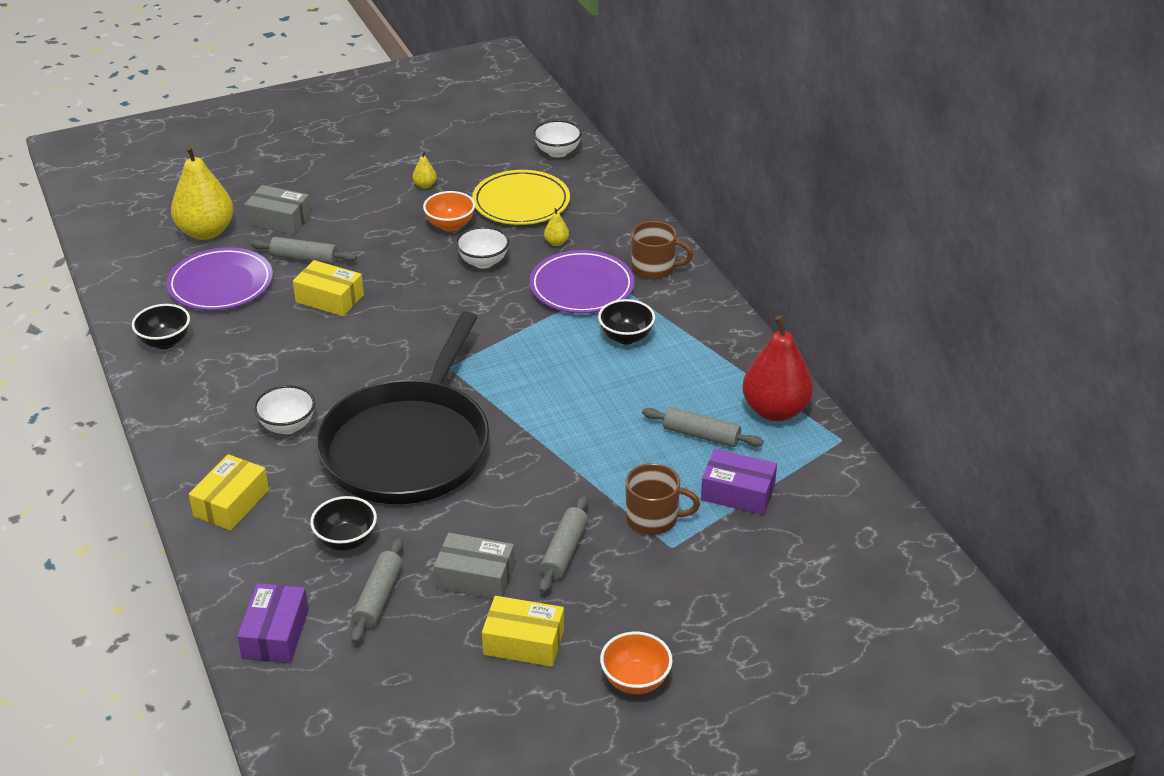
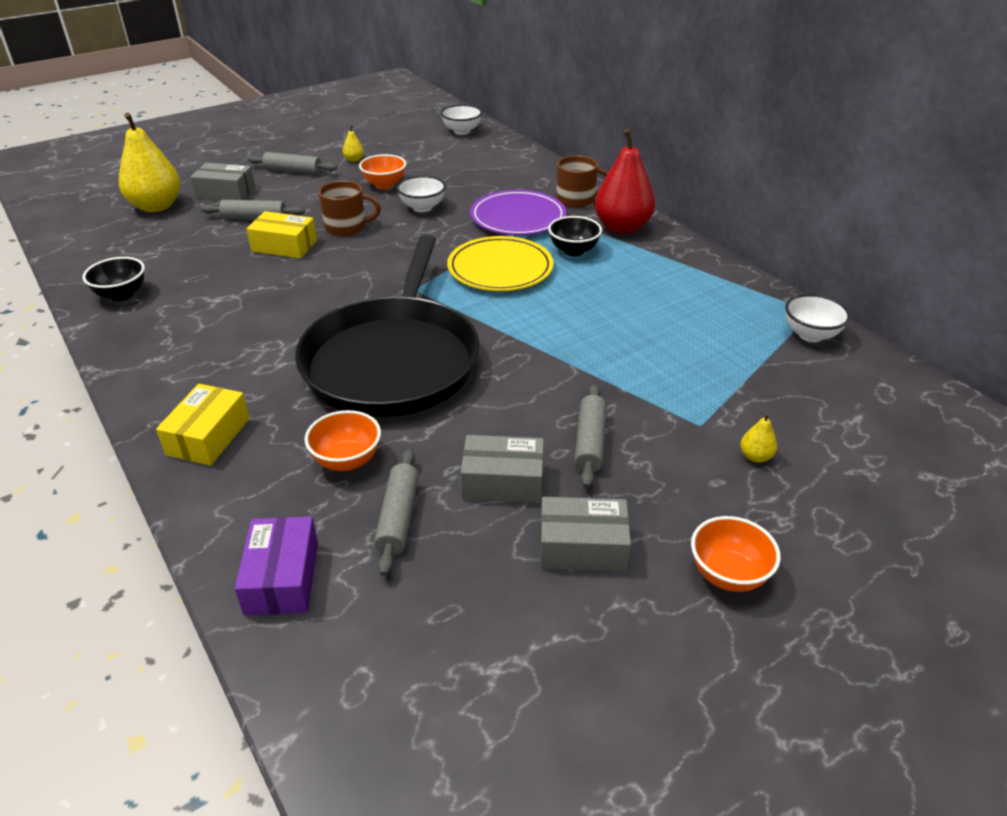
camera: 10 degrees left, 0 degrees up
(221, 284) = (175, 244): purple plate -> none
(287, 426) = (260, 355): white bowl -> white bowl (810, 335)
(346, 540) = (347, 460): black bowl -> orange bowl
(521, 202) = (442, 165): yellow plate -> yellow plate (500, 269)
(523, 642) = (582, 547): yellow box -> grey box
(556, 242) = (483, 189): yellow pear -> yellow pear (755, 456)
(653, 518) = (669, 400): brown mug -> brown mug (347, 227)
(701, 435) = (680, 321): grey rolling pin -> grey rolling pin (293, 171)
(737, 492) = (740, 367): purple box -> none
(775, 410) = (737, 294): red pear -> red pear (622, 227)

